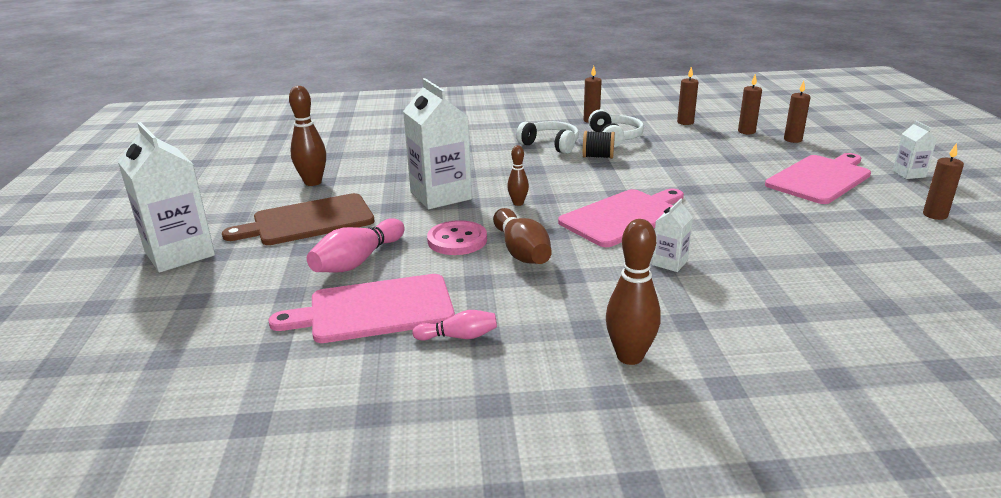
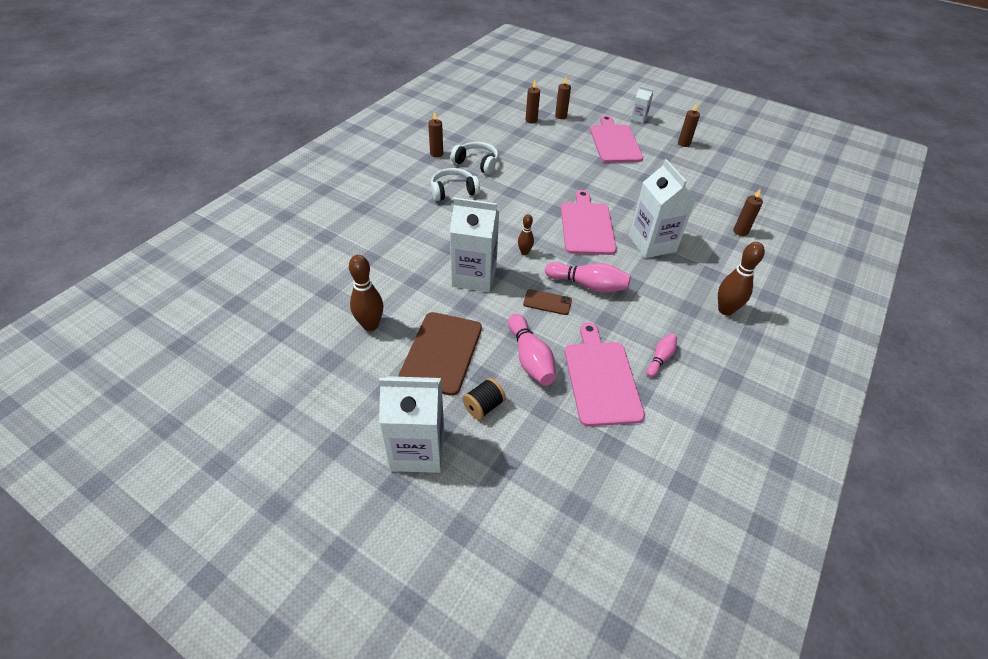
camera: 55 degrees left, 20 degrees up
(375, 309) = (601, 379): pink cutting board -> pink cutting board turned 150 degrees clockwise
(457, 240) = (547, 302): pink button -> brown phone
(521, 251) = (588, 285): brown bowling pin -> pink bowling pin
(598, 157) = (496, 186): black spool -> black spool (483, 406)
(669, 263) = (652, 244): white carton -> white carton, size x2.10
(685, 122) = (490, 128): brown candle -> brown candle (740, 231)

